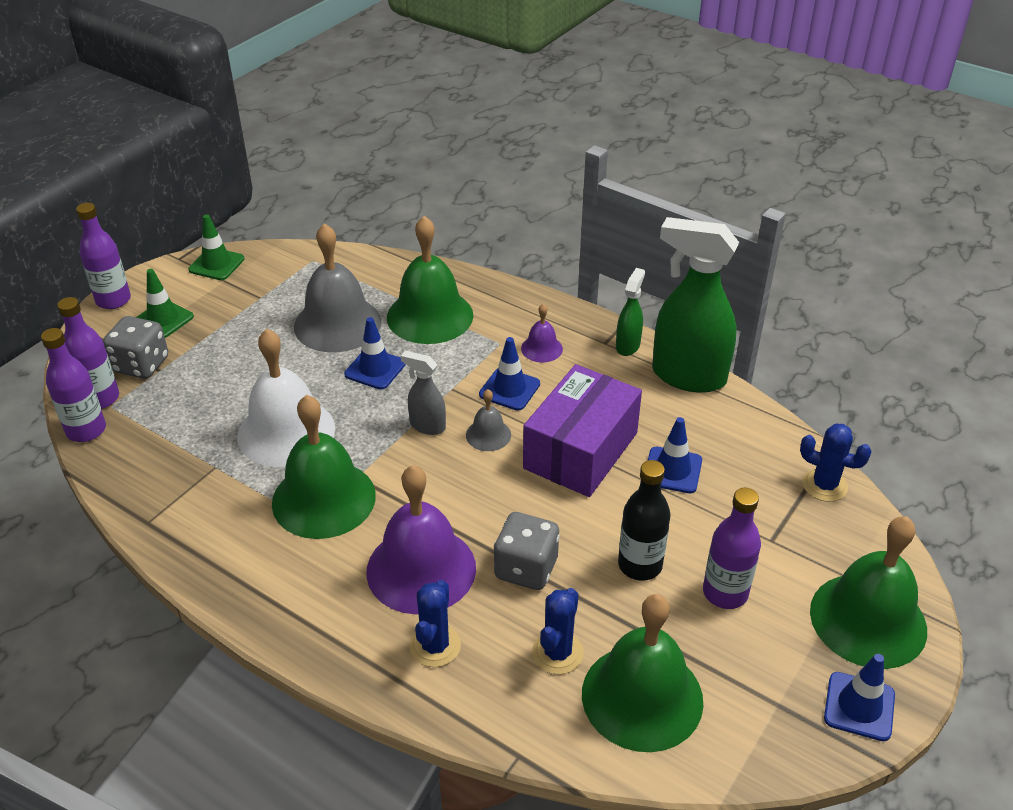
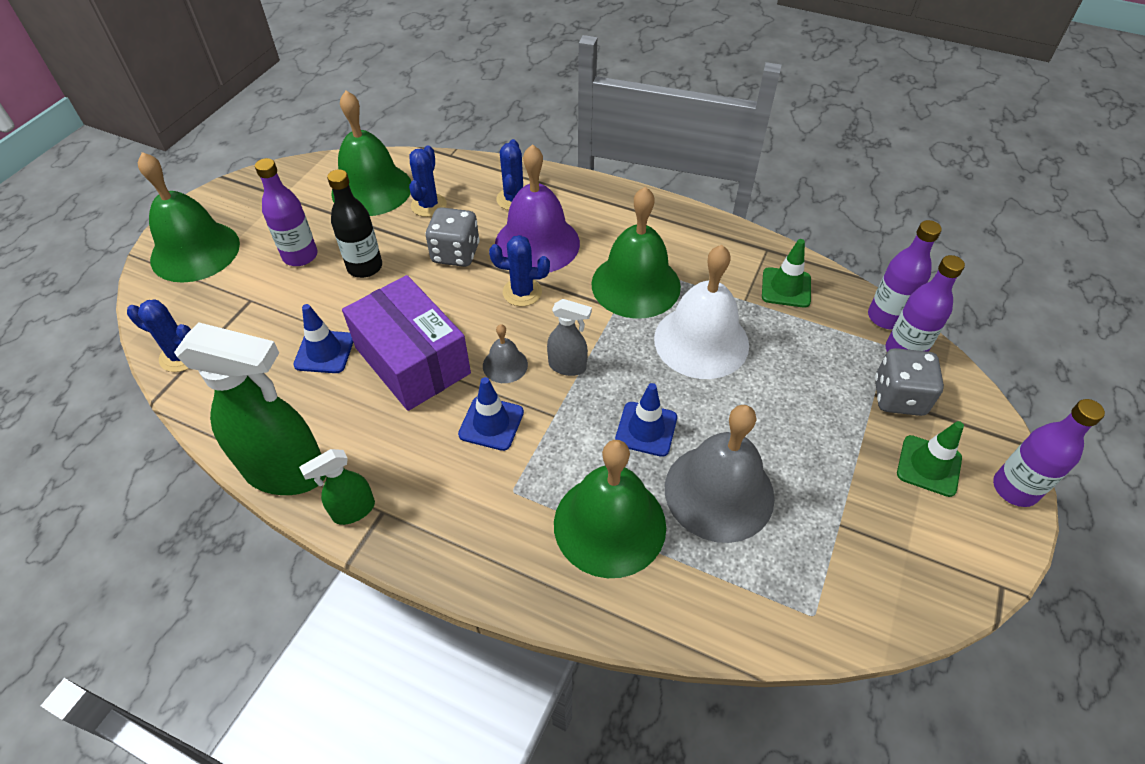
camera: 170 degrees right, 10 degrees up
(216, 264) = (941, 582): green traffic cone -> green traffic cone (786, 288)
(454, 507) = (522, 292): none -> blue cactus
(541, 348) = (460, 489): purple bell -> none
(580, 450) = (412, 360): purple box -> purple box turned 60 degrees counterclockwise
(628, 346) = (353, 510): green spray bottle -> green spray bottle turned 45 degrees clockwise
(859, 706) = (227, 201): blue traffic cone -> none

